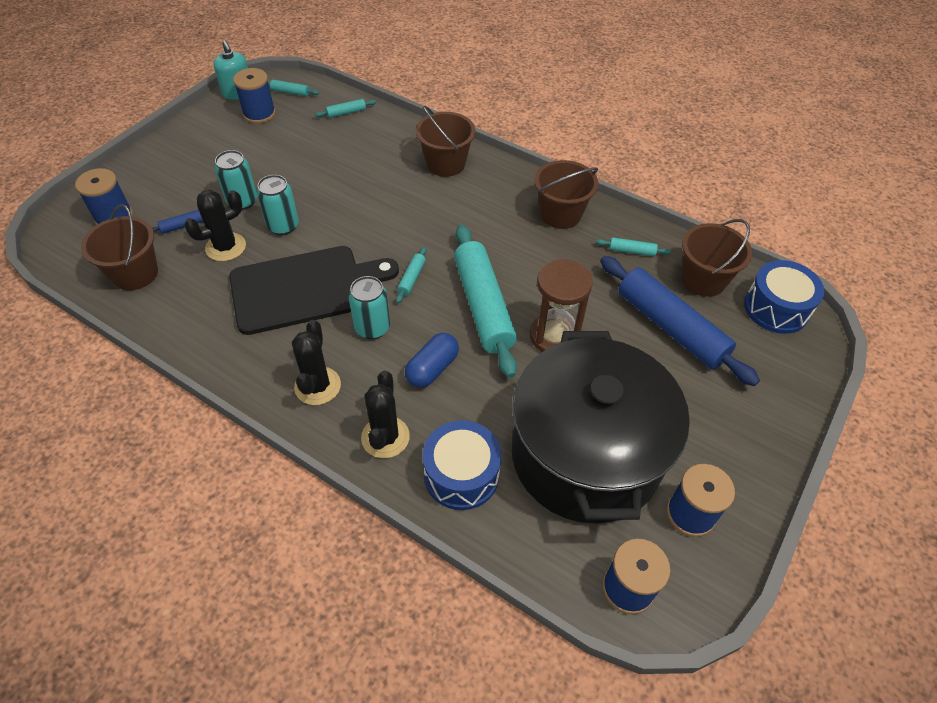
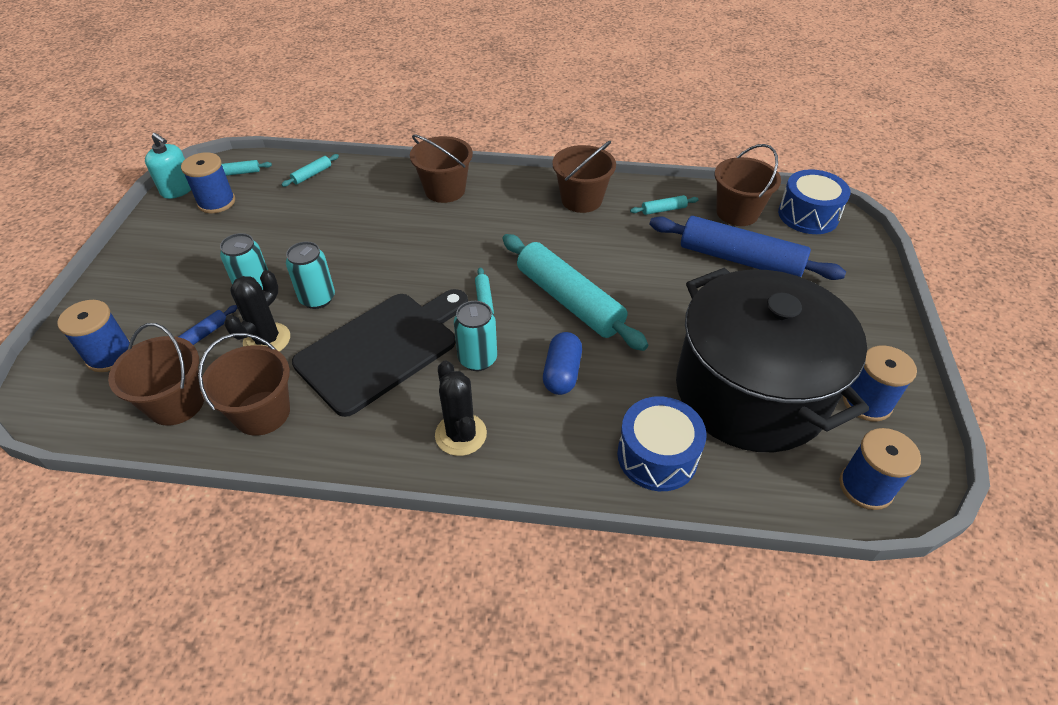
camera: 25 degrees left, 5 degrees down
(187, 306) = (262, 413): none -> brown bucket
(385, 437) = (562, 453): black cactus -> none
(554, 336) = (650, 302): brown hourglass -> none

